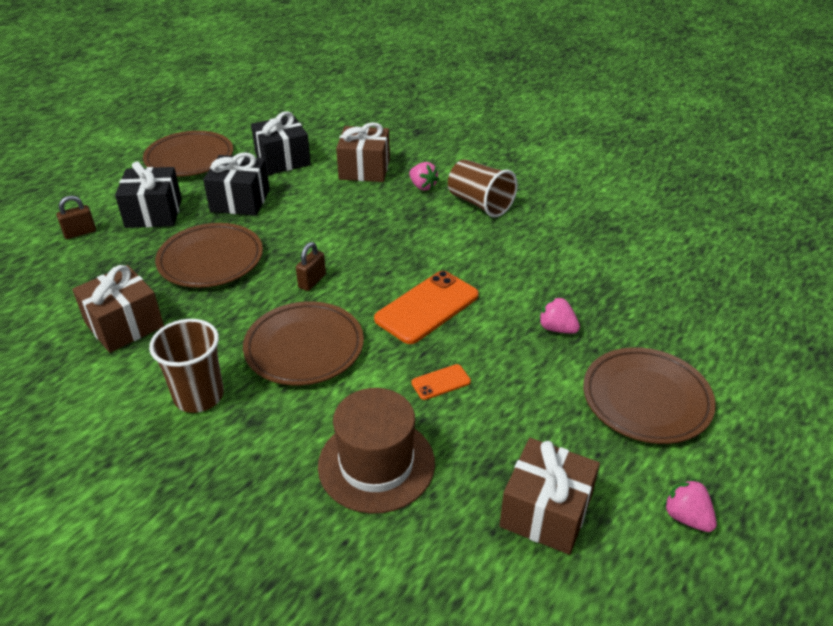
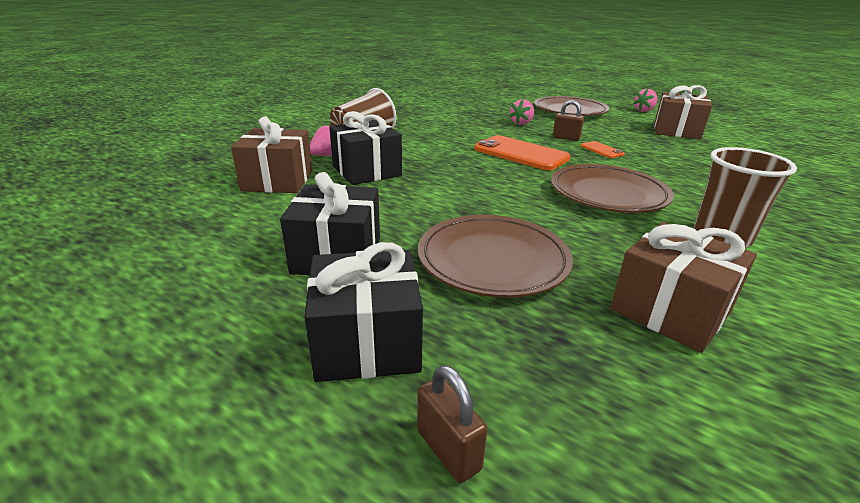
camera: 95 degrees left, 10 degrees down
(189, 158) = (154, 332): brown plate -> none
(283, 160) = (222, 232): black gift -> black gift (367, 171)
(312, 281) = (508, 196): brown padlock -> brown padlock (566, 138)
(376, 464) = (699, 166): brown hat -> none

